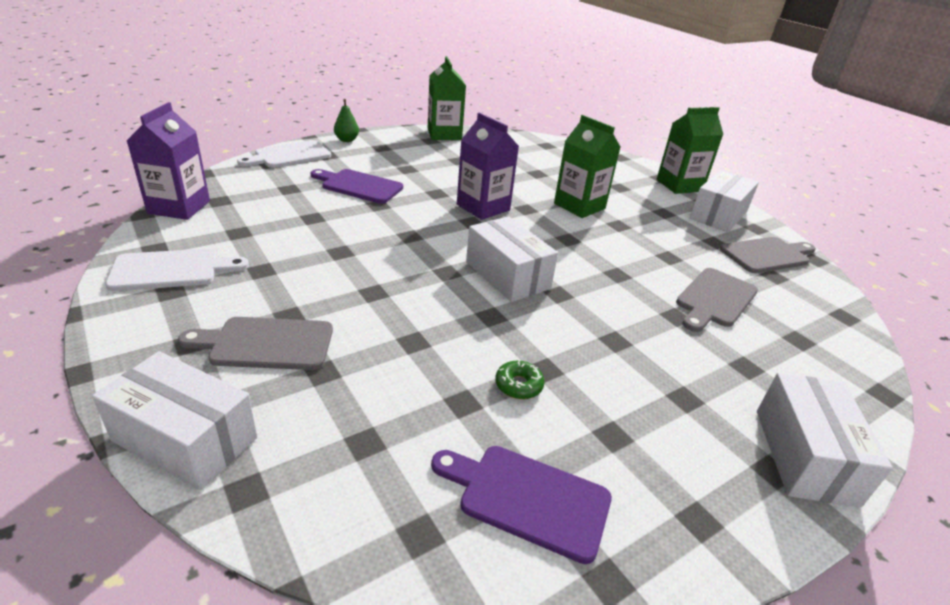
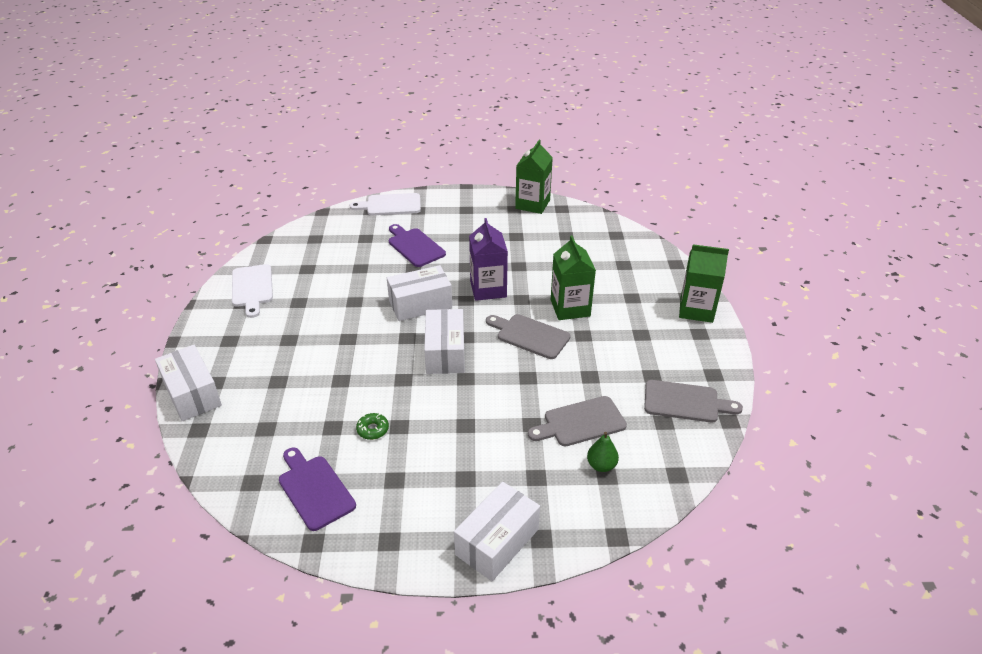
camera: 35 degrees right, 5 degrees up
(171, 270) = (252, 288): white cutting board -> white cutting board turned 60 degrees clockwise
(179, 207) = (288, 239): purple carton -> none
(266, 343) = (264, 354): grey cutting board -> grey cutting board (530, 335)
(346, 140) = (445, 196): green pear -> green pear (601, 465)
(718, 215) = (693, 351): white box -> white box (420, 304)

